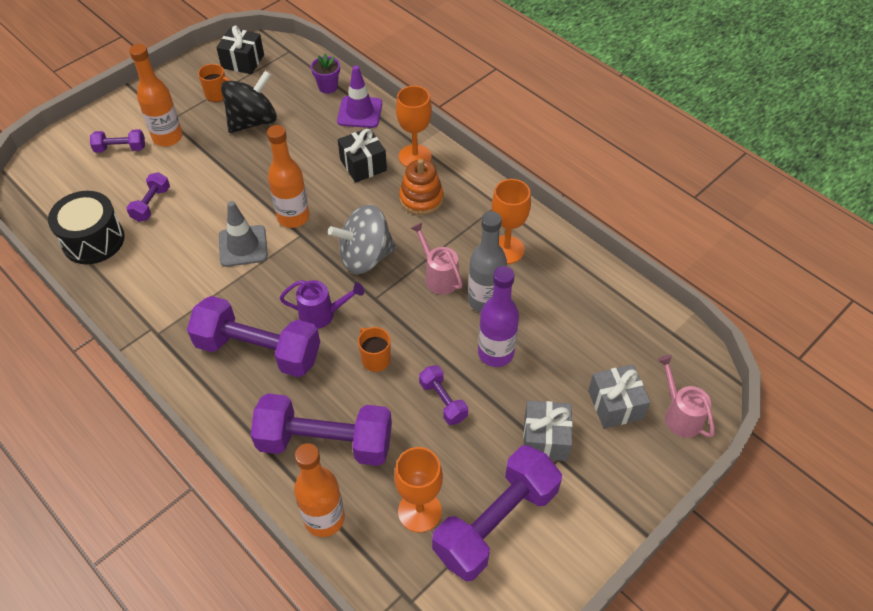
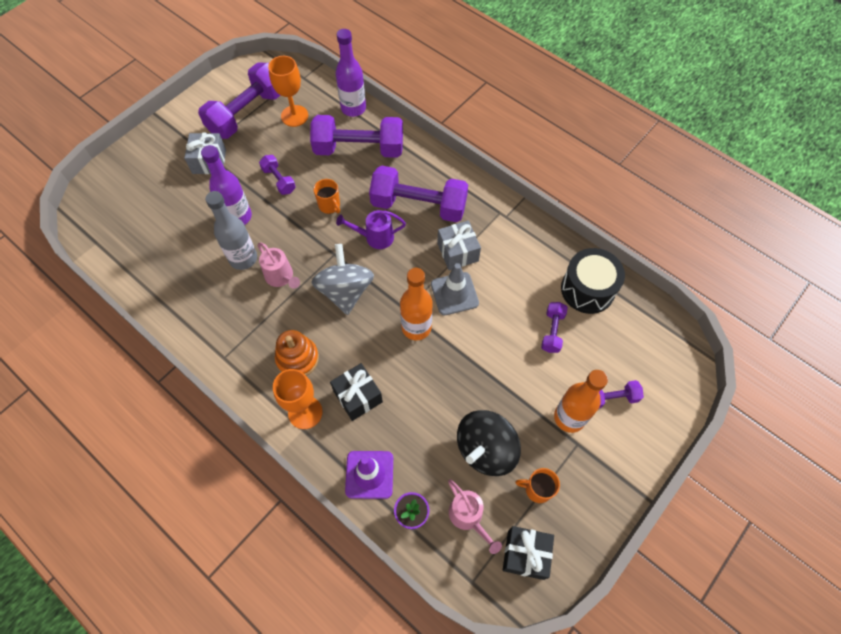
camera: 175 degrees right, 10 degrees up
(324, 518) = (353, 108): orange bottle -> purple bottle
(365, 257) = (345, 291): grey spinning top -> grey spinning top turned 75 degrees counterclockwise
(506, 249) = (221, 308): orange goblet -> none
(615, 404) = (155, 186): grey gift -> grey gift (457, 252)
(679, 414) = (111, 183): pink watering can -> pink watering can (469, 517)

